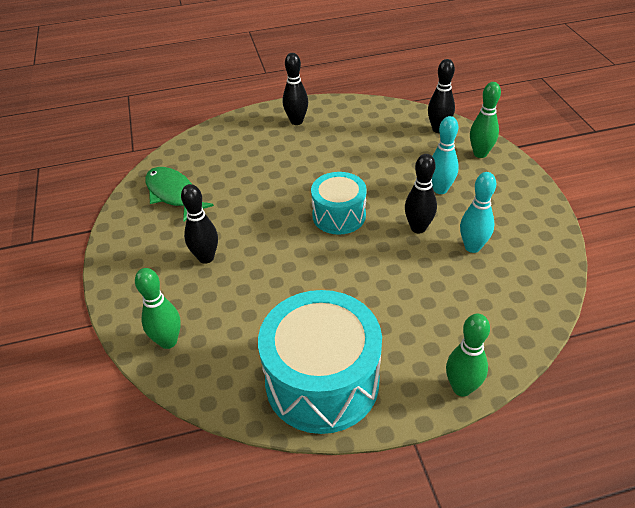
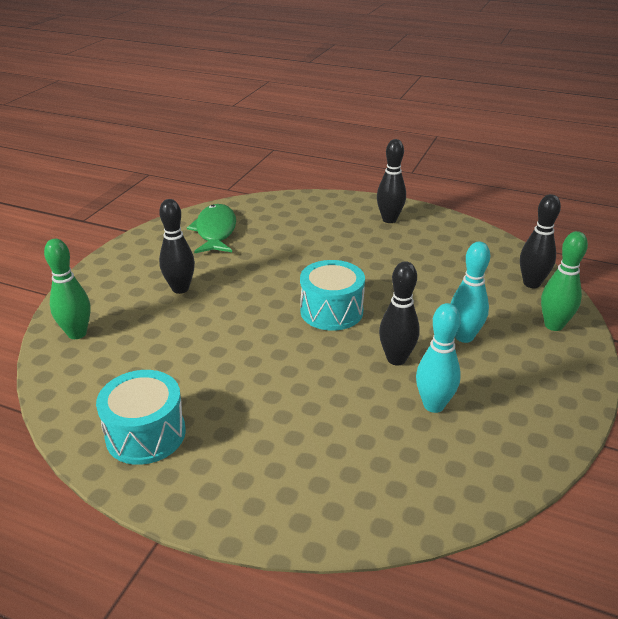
camera: 35 degrees right, 10 degrees down
(322, 381) = (146, 434): turquoise drum -> turquoise drum, size x0.60
(461, 388) = (258, 523): green bowling pin -> none

